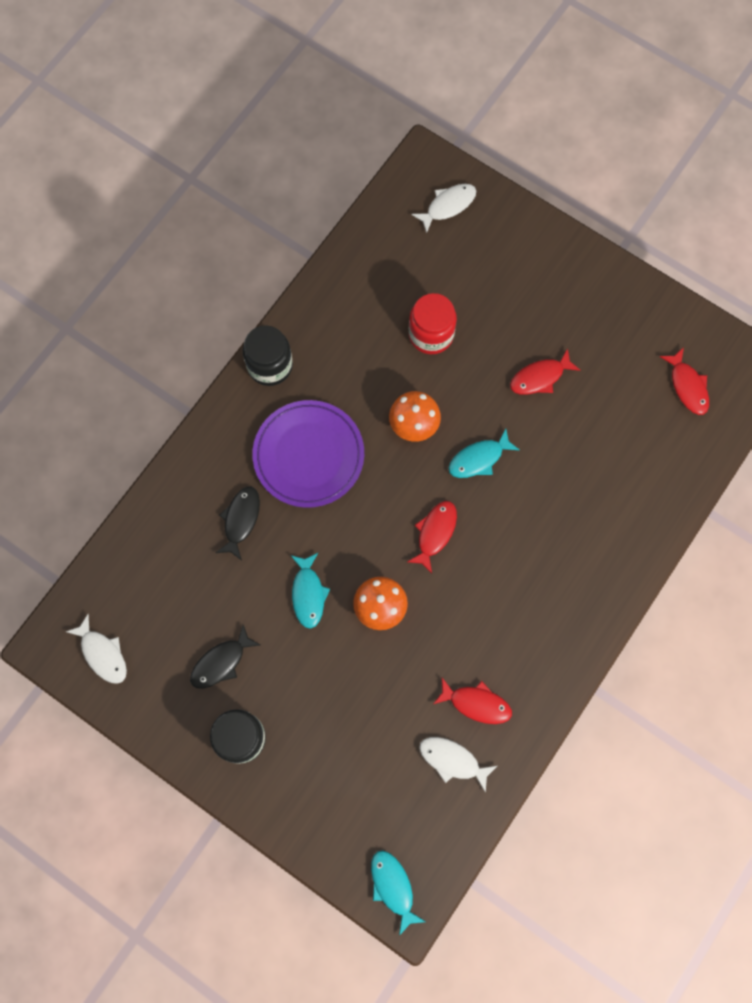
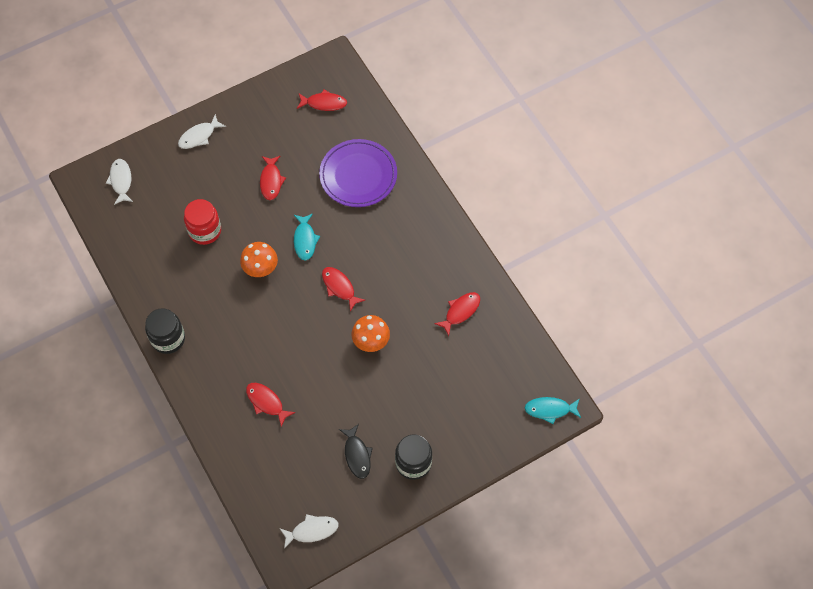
camera: 65 degrees left, 10 degrees down
(241, 520) = (266, 402): black fish -> red fish
(308, 455) = (245, 341): purple plate -> purple plate (358, 175)
(308, 594) = (339, 381): turquoise fish -> none
(452, 760) = (489, 341): white fish -> white fish (199, 136)

